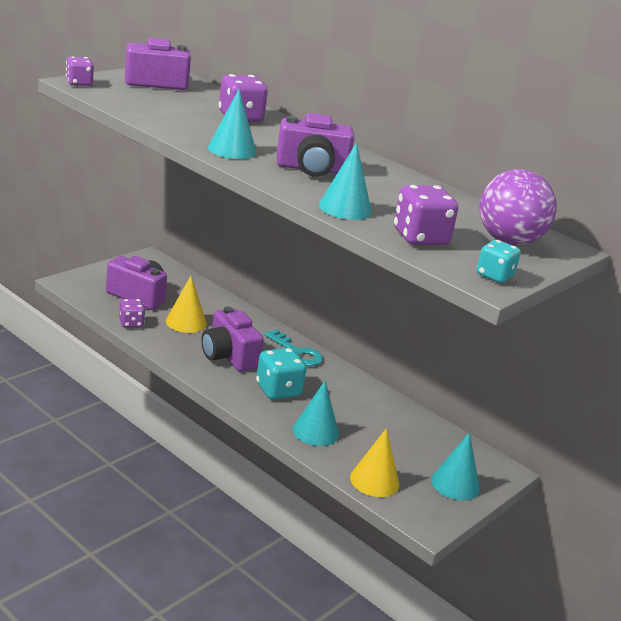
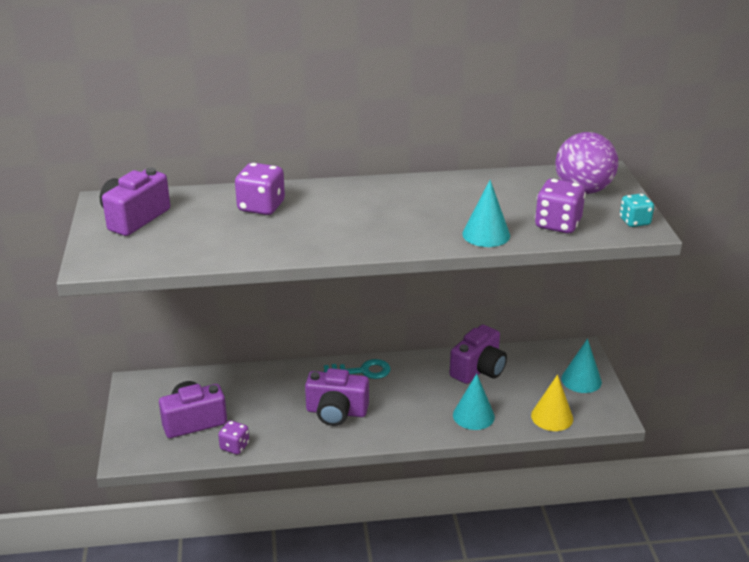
camera: 45 degrees left, 5 degrees up
(79, 83) = (96, 263): purple dice -> none
(186, 322) = (263, 412): yellow cone -> none
(232, 150) = (331, 240): turquoise cone -> none
(278, 390) = (406, 408): turquoise dice -> none
(312, 169) = (400, 218): purple camera -> purple camera (478, 369)

